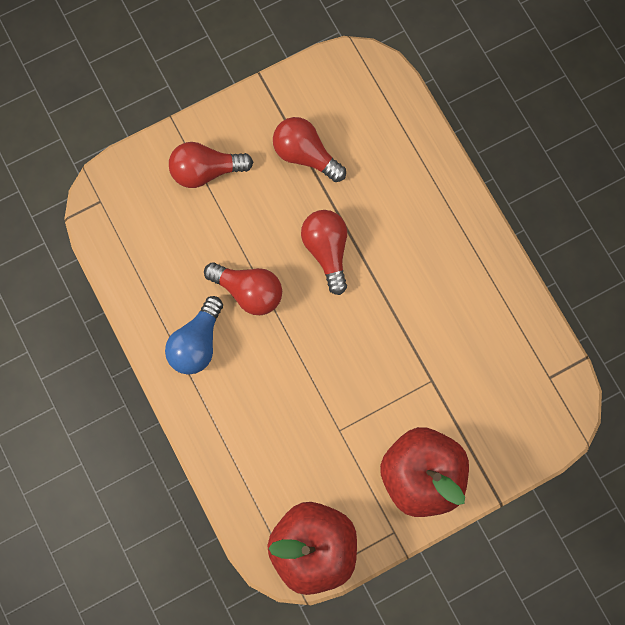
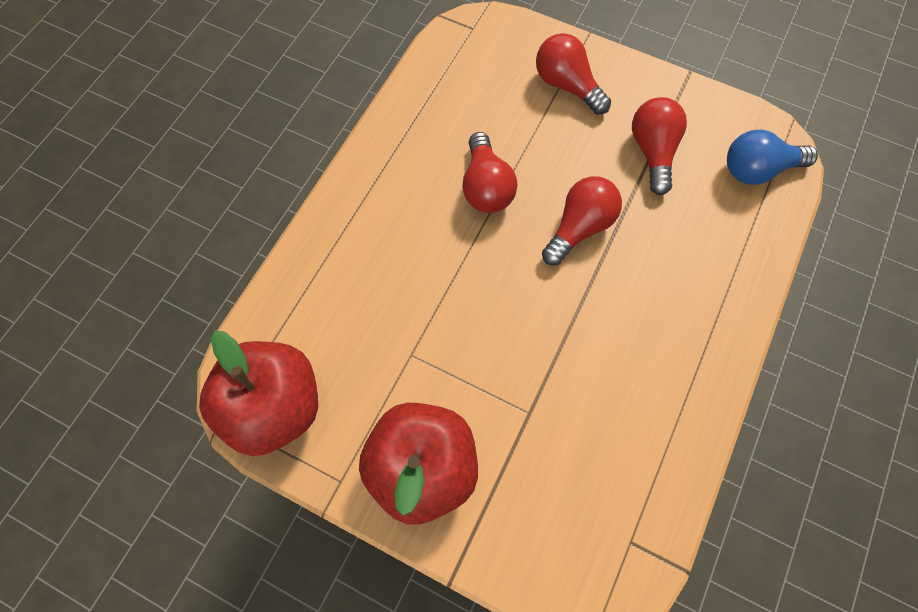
camera: 55 degrees right, 10 degrees down
(197, 342) = (405, 175): blue light bulb -> blue light bulb (758, 169)

